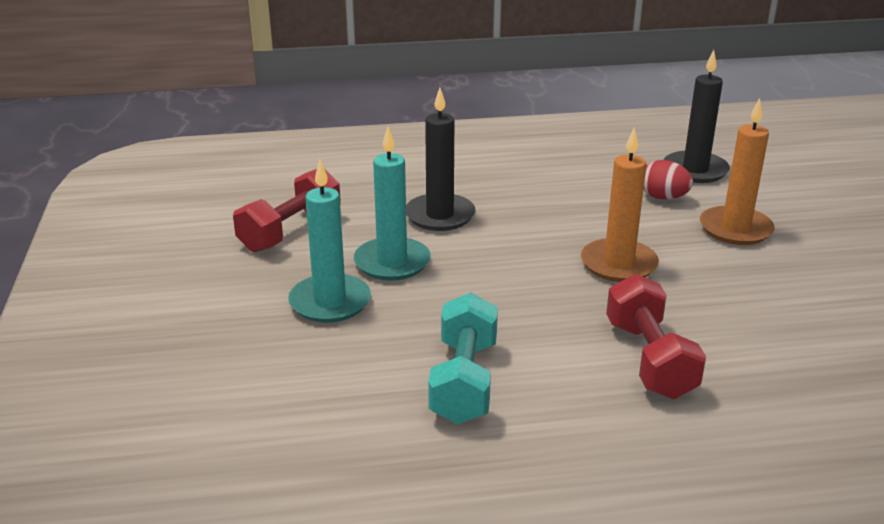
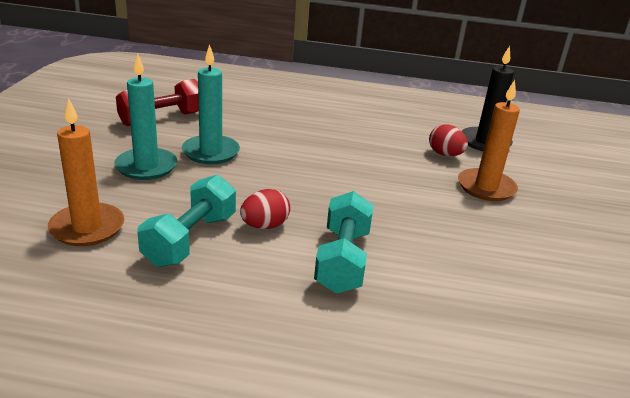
camera: 15 degrees right, 0 degrees up
(440, 215) = (270, 131): black candle -> none
(533, 341) = (264, 226): none -> red egg
(618, 264) = (373, 190): orange candle -> orange candle (87, 228)
(649, 359) = (342, 260): red dumbbell -> turquoise dumbbell

